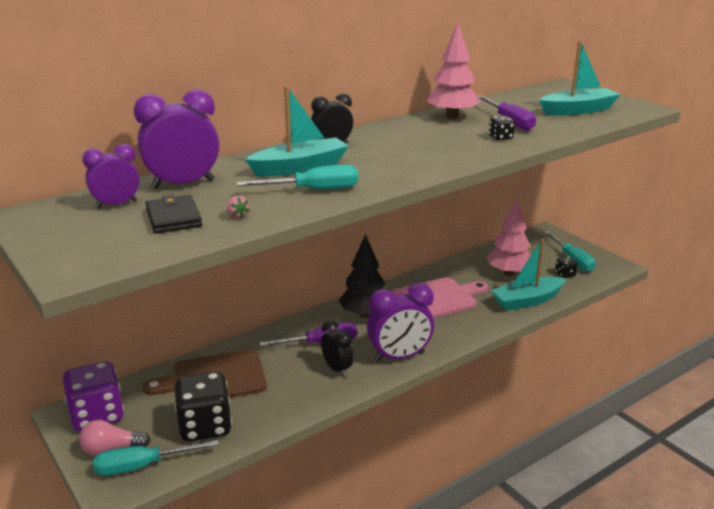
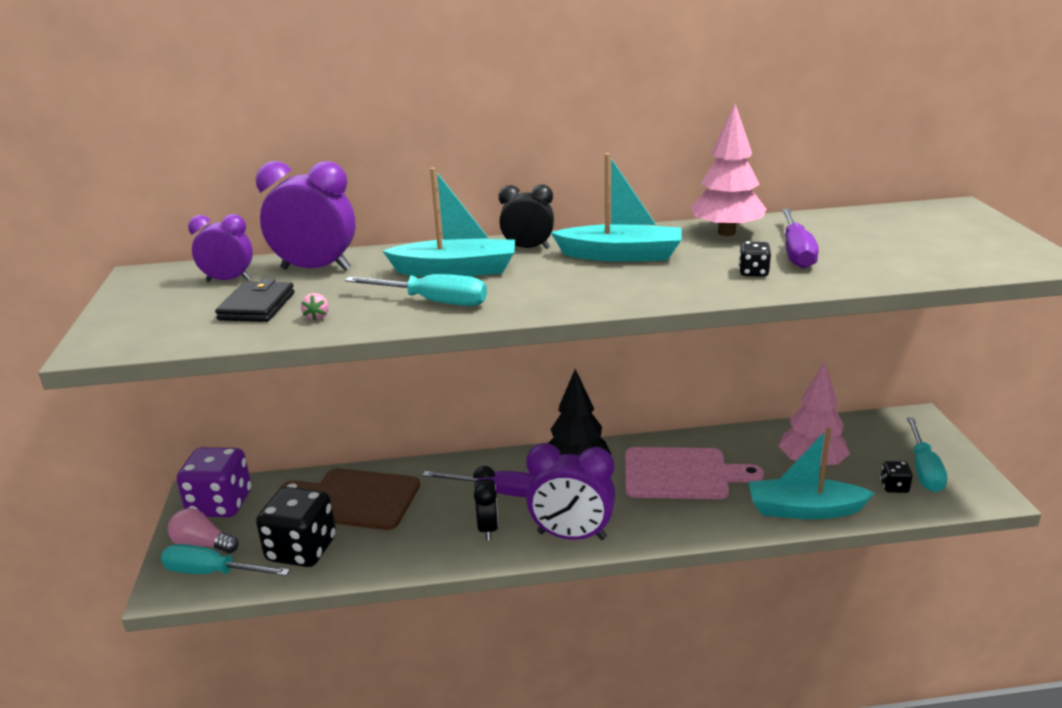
camera: 30 degrees right, 0 degrees up
(578, 110) = (925, 249): turquoise boat -> turquoise boat (621, 255)

